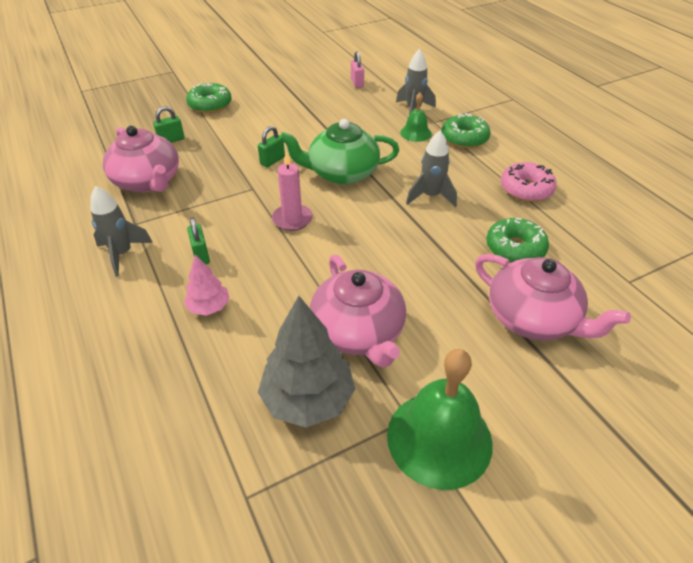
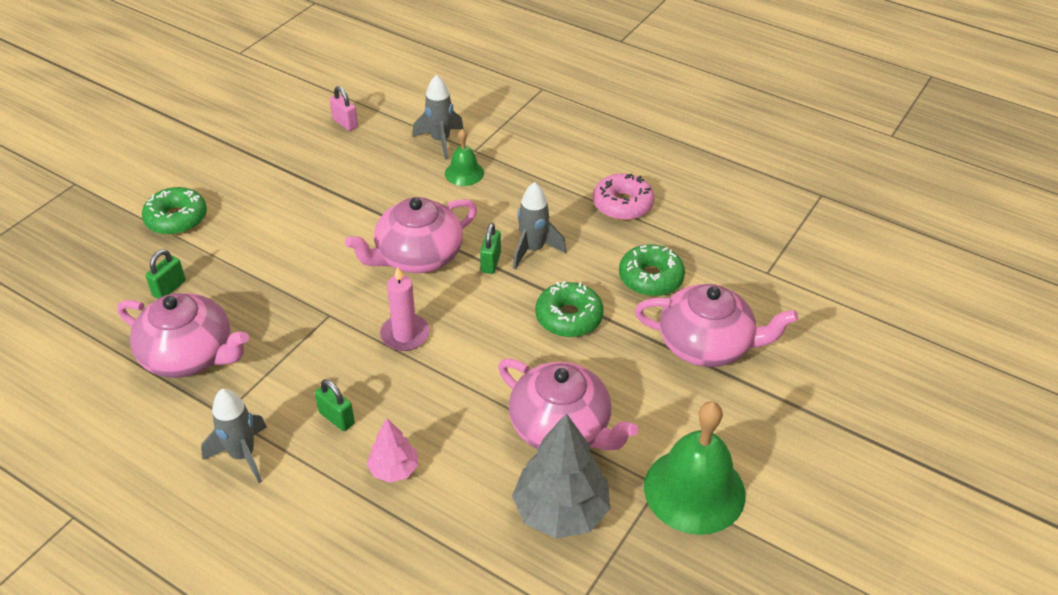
camera: 30 degrees left, 0 degrees up
(272, 161) = (324, 270): green padlock -> green padlock (491, 262)
(342, 173) = (418, 256): green teapot -> pink teapot
(464, 138) = (522, 162): green donut -> green donut (569, 317)

